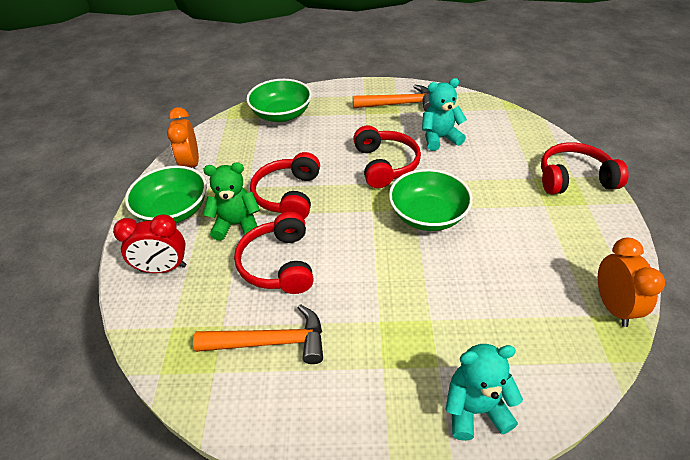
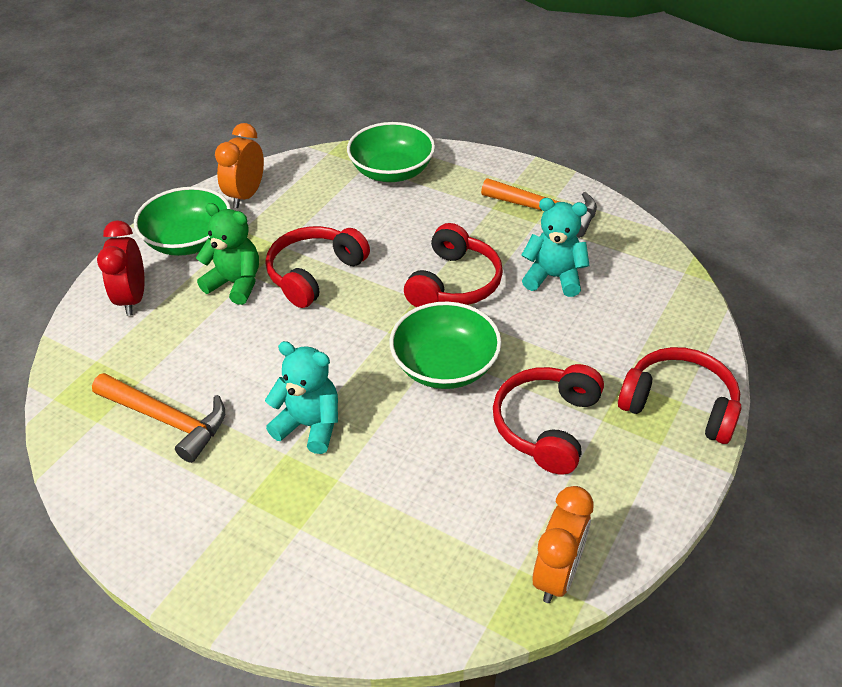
camera: 30 degrees right, 0 degrees up
(163, 268) = (133, 299): red clock -> red clock turned 60 degrees clockwise
(278, 264) = (240, 345): red headphones -> red headphones (546, 425)
(475, 409) = (295, 588): turquoise teddy bear -> turquoise teddy bear (310, 425)

